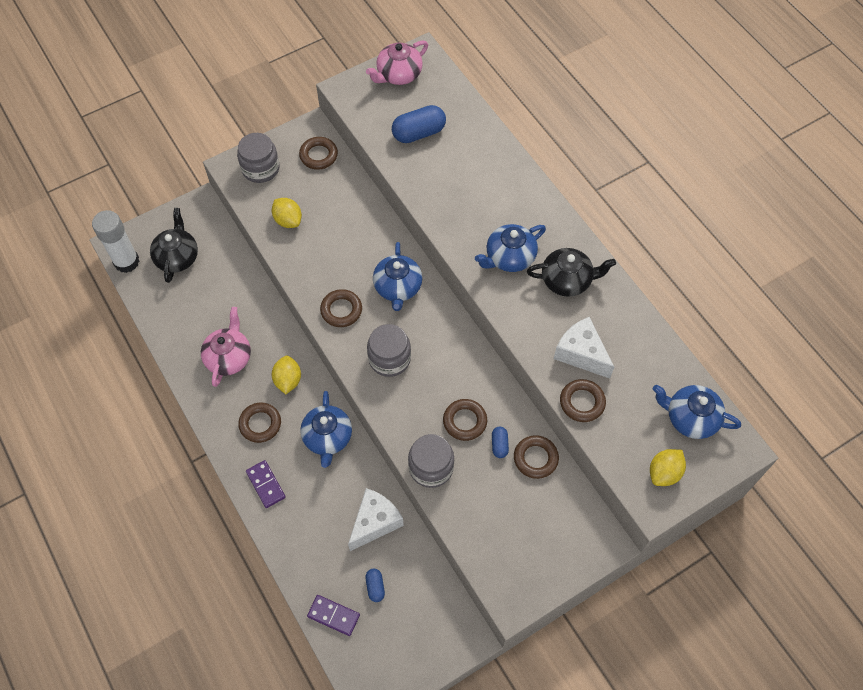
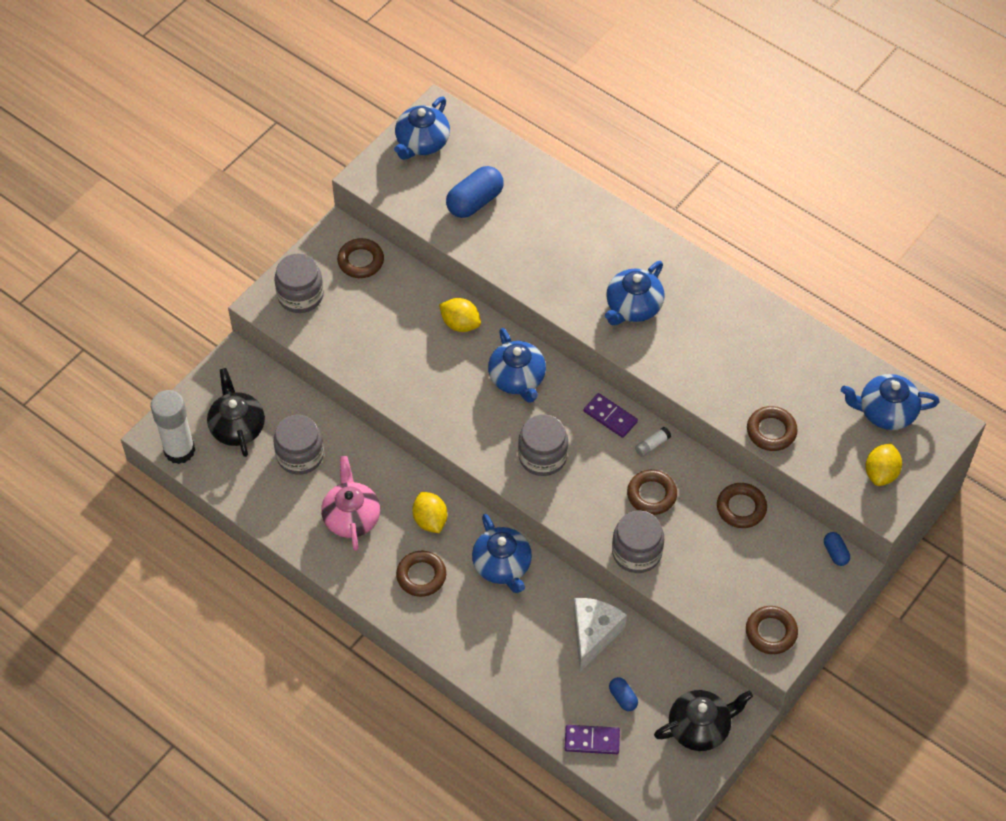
camera: 20 degrees left, 5 degrees down
(213, 295) = (300, 455): none -> grey jar
(266, 484) = (457, 636): purple domino -> purple domino (610, 417)
(288, 220) = (360, 343): yellow lemon -> yellow lemon (460, 324)
(341, 310) = (466, 422): brown ring -> brown ring (771, 632)
(398, 74) = (422, 143): pink teapot -> blue teapot
(483, 378) = (652, 445): none -> white glue stick
(499, 445) = (698, 507): blue capsule -> blue capsule (835, 553)
(567, 280) = (704, 312): black teapot -> black teapot (700, 727)
(581, 353) = (750, 383): white cheese -> none

